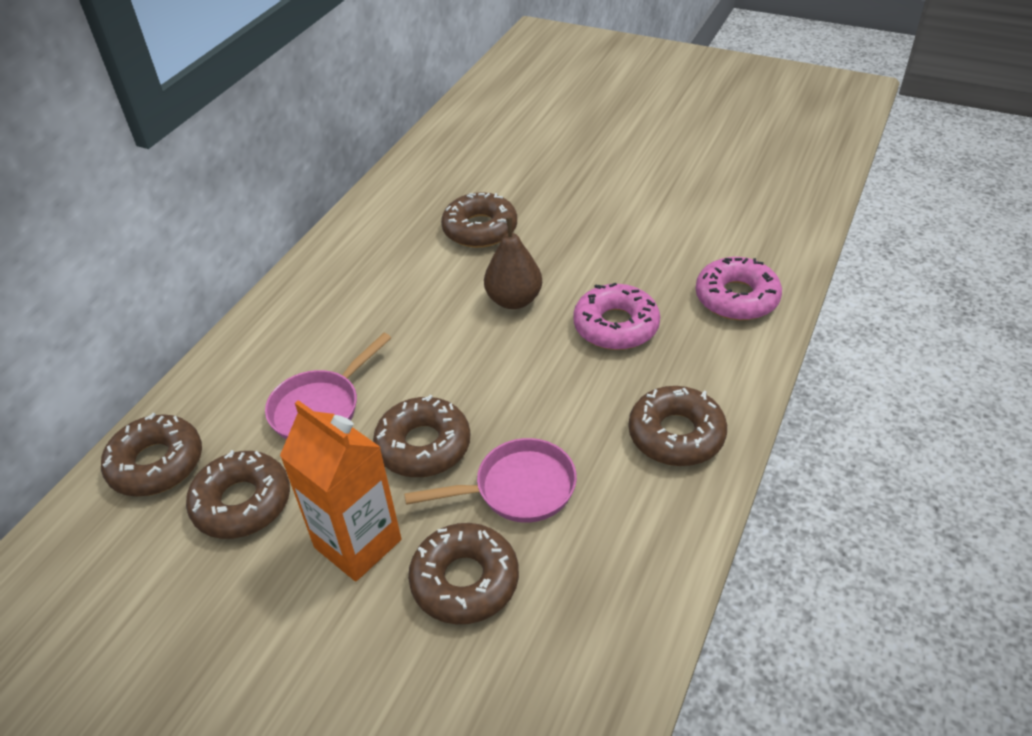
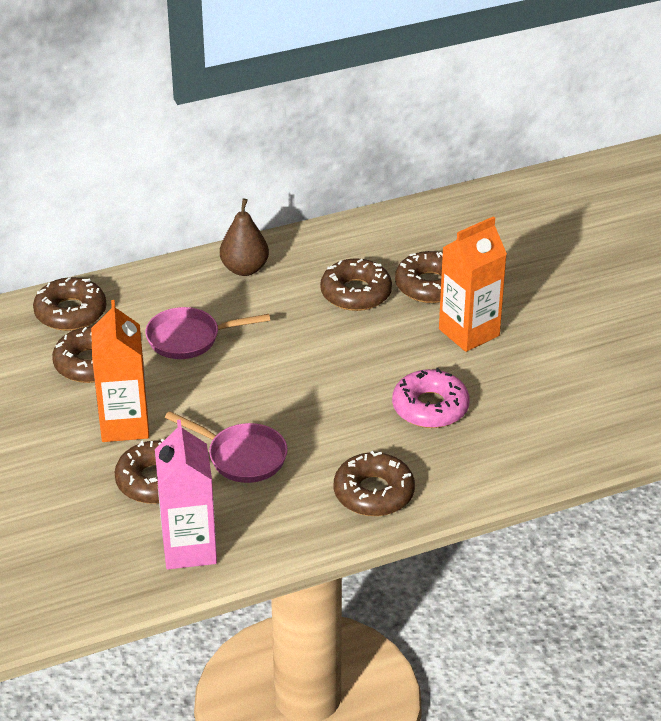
camera: 40 degrees right, 5 degrees down
(423, 445) = (220, 398): brown donut -> brown donut (356, 293)
(514, 300) = (387, 348): brown pear -> brown pear (244, 269)
(561, 246) = (469, 332): none -> orange carton
(592, 630) = (189, 548): none -> pink carton
(736, 298) = (540, 443): pink donut -> none

